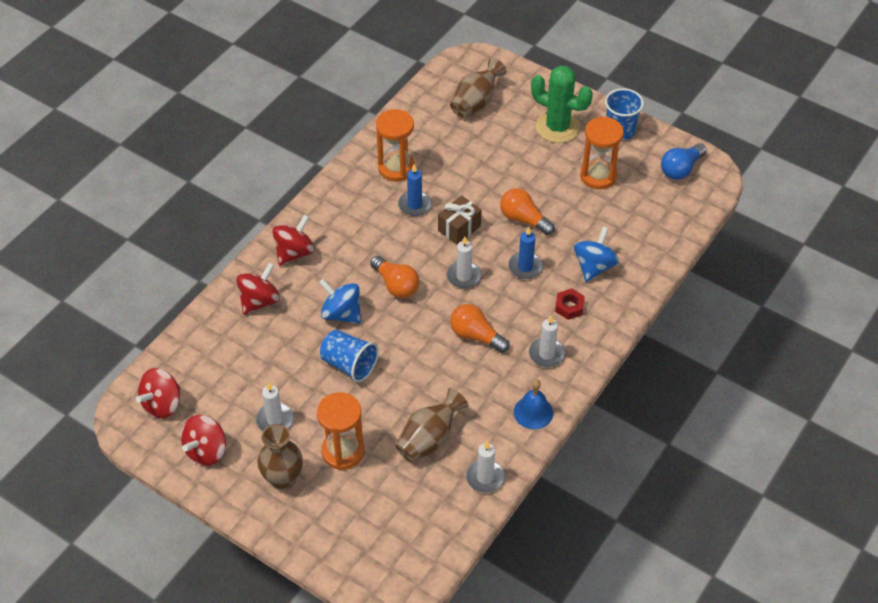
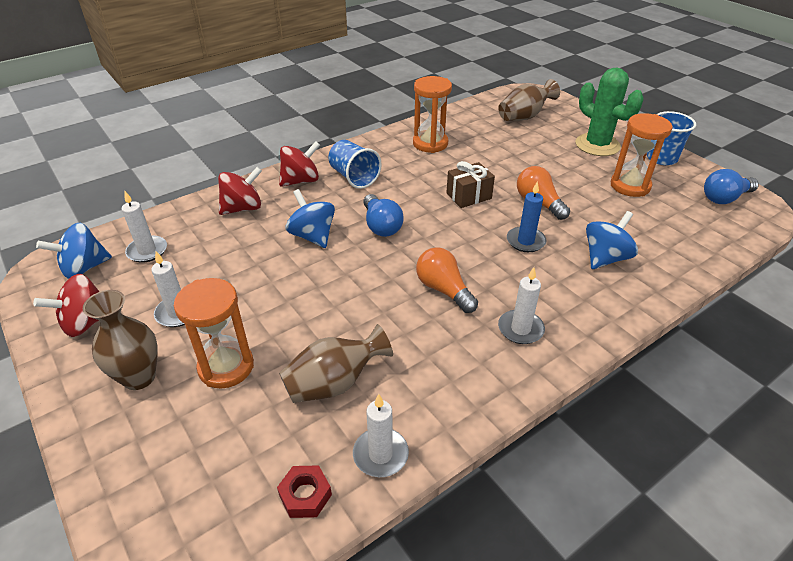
camera: 20 degrees right, 10 degrees down
(162, 404) = (84, 268): red spinning top -> blue spinning top
(349, 364) = (291, 281): blue cup -> blue cup (354, 177)
(396, 285) = (381, 226): orange light bulb -> blue light bulb
(415, 205) = (433, 171): blue candle -> none
(463, 276) = (455, 234): white candle -> white candle (147, 251)
(533, 412) = (479, 390): blue bell -> none
(569, 307) = (564, 288): red nut -> red nut (305, 495)

